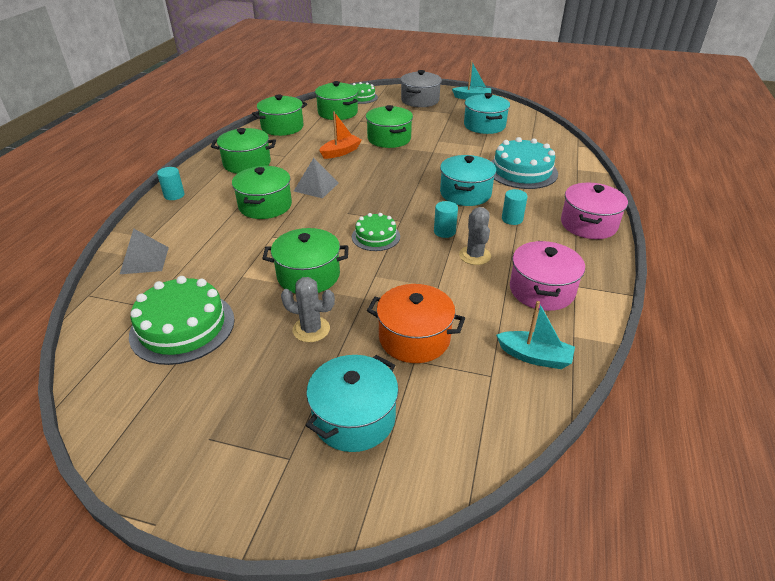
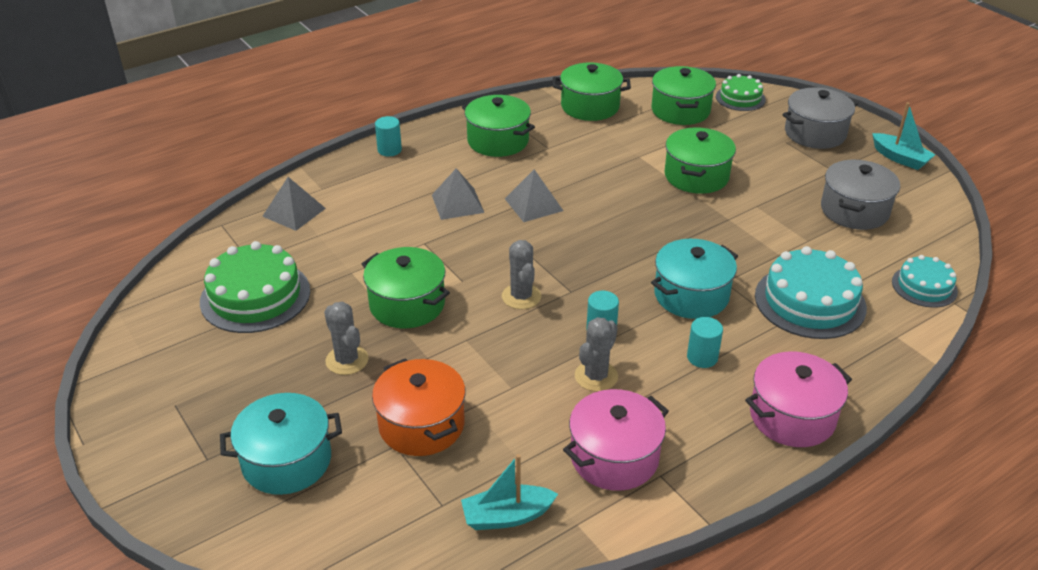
camera: 40 degrees right, 0 degrees up
(265, 205) = (457, 203): green pot -> grey pyramid
(341, 152) = (615, 170): orange boat -> none
(375, 236) = (521, 296): green cake -> grey cactus
(484, 125) = (854, 210): turquoise pot -> grey pot
(534, 357) = (507, 516): turquoise boat -> turquoise boat turned 105 degrees clockwise
(557, 144) = (924, 286): none -> turquoise cake

